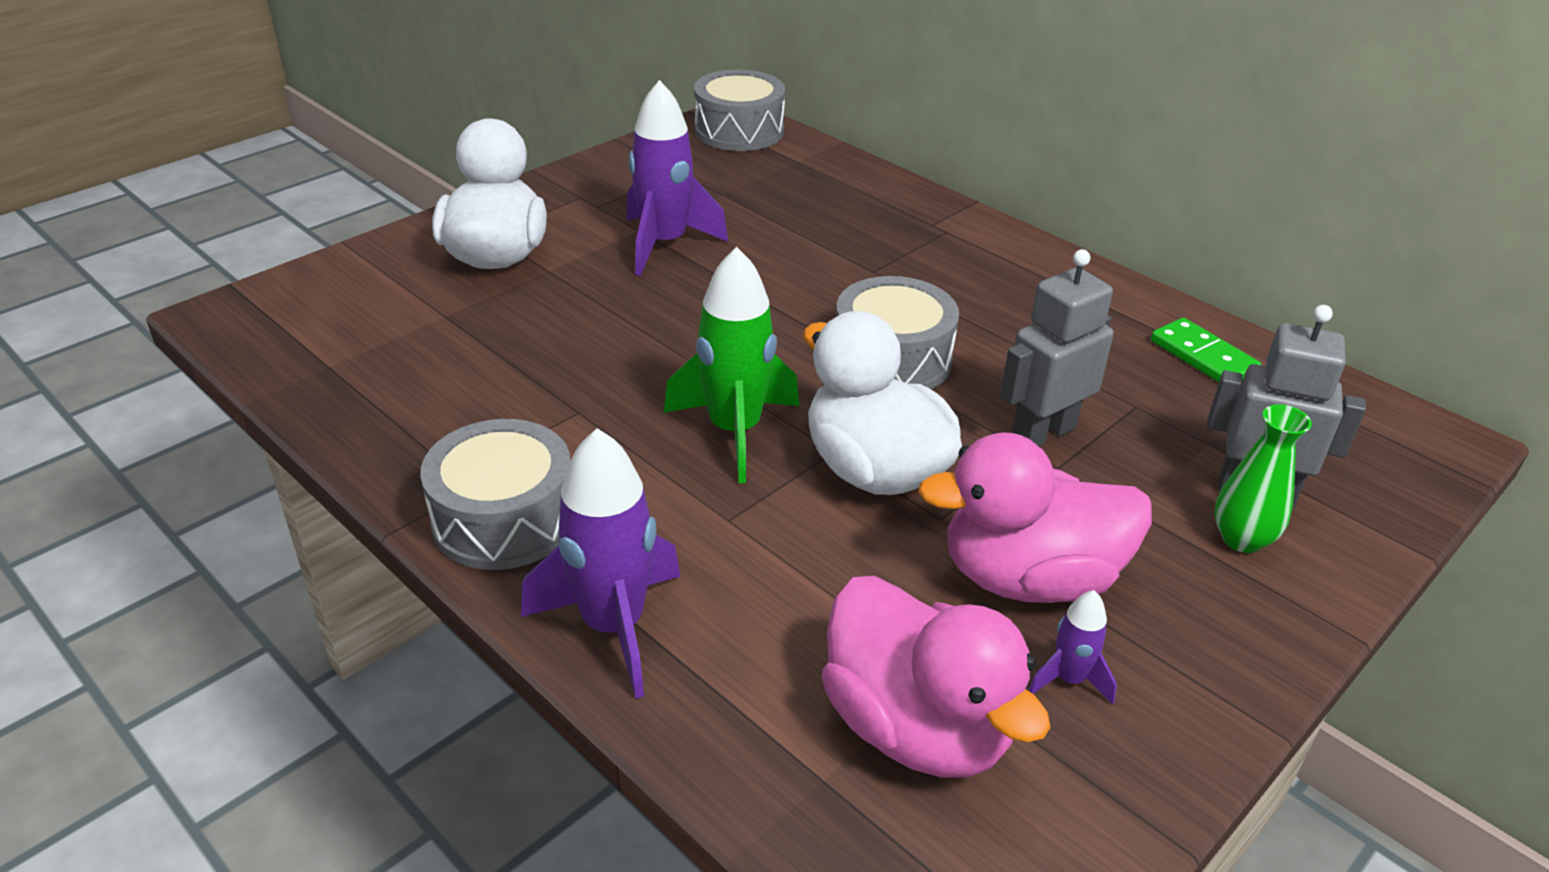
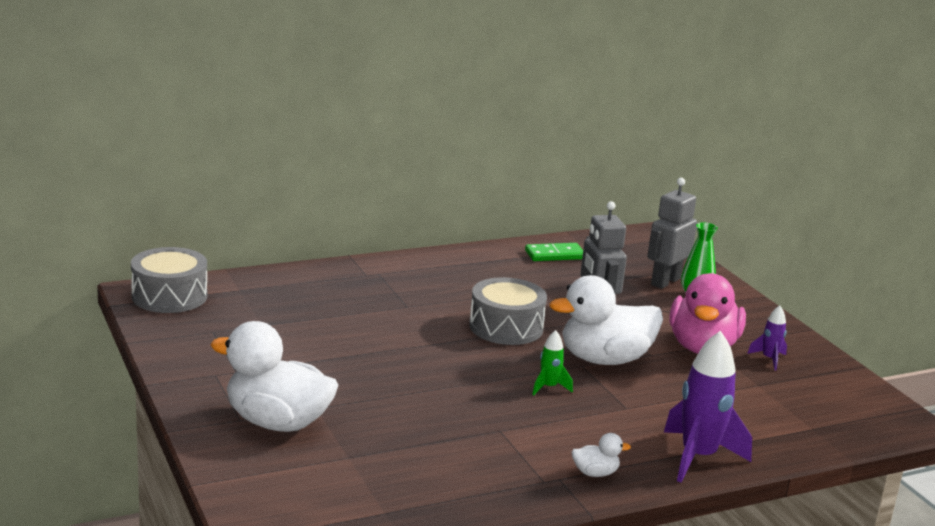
camera: 70 degrees left, 15 degrees down
(504, 519) = (595, 473): grey drum -> white duck
(665, 244) = (316, 360): purple rocket -> none
(735, 431) = (549, 387): green rocket -> green rocket, size x0.49
(916, 727) = (787, 399): pink duck -> none

